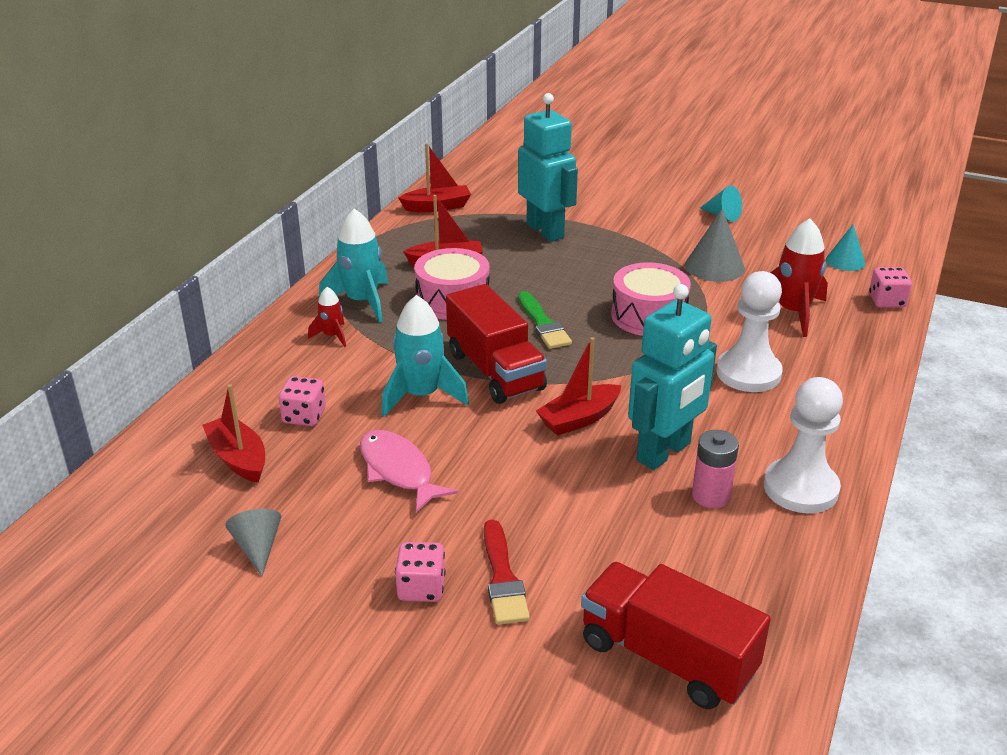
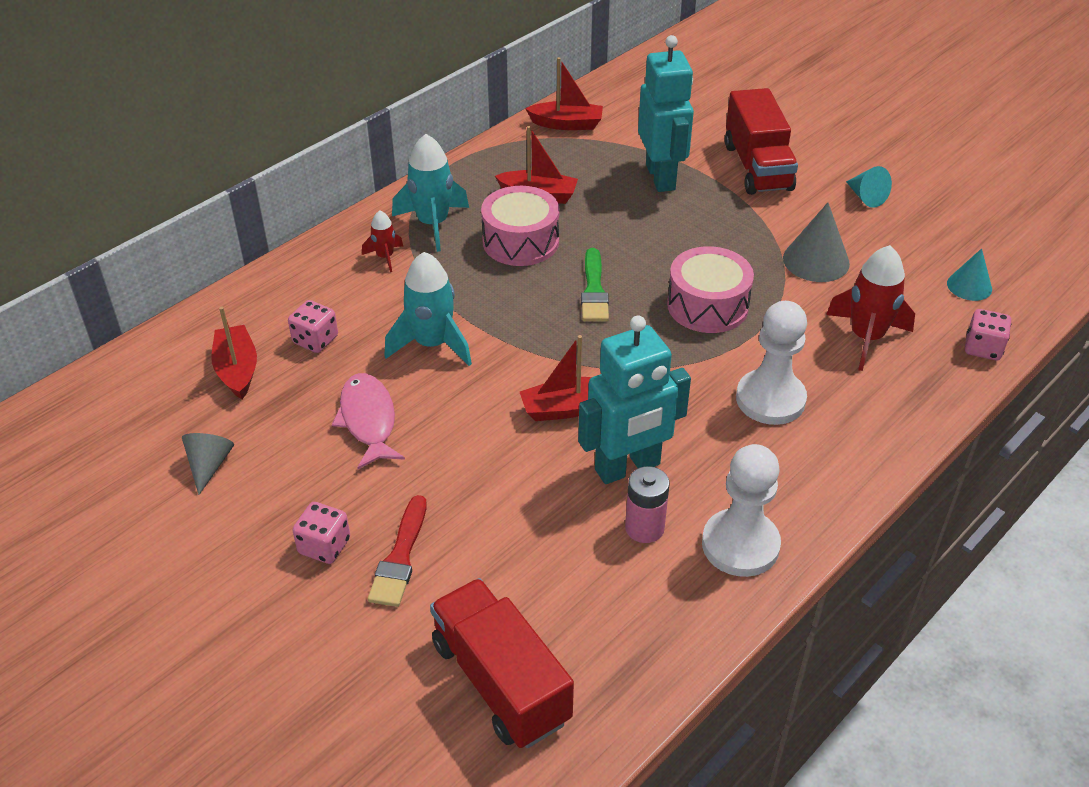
camera: 20 degrees right, 10 degrees up
(495, 371) = (516, 334): red truck -> red truck (757, 167)

